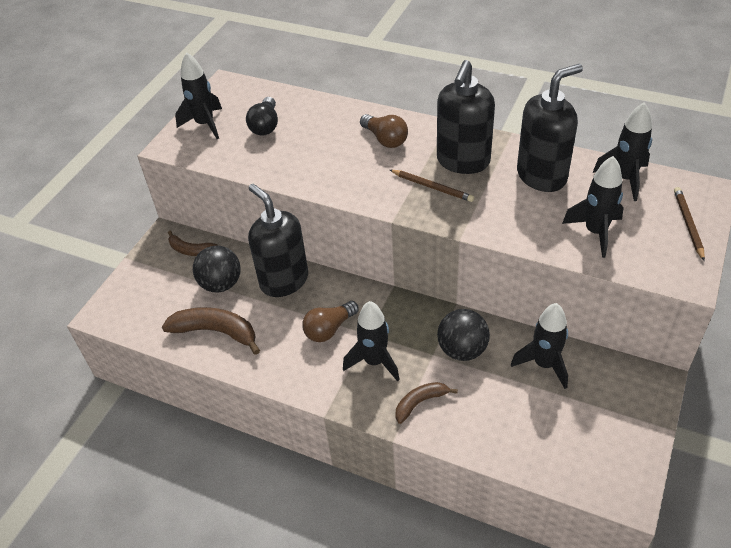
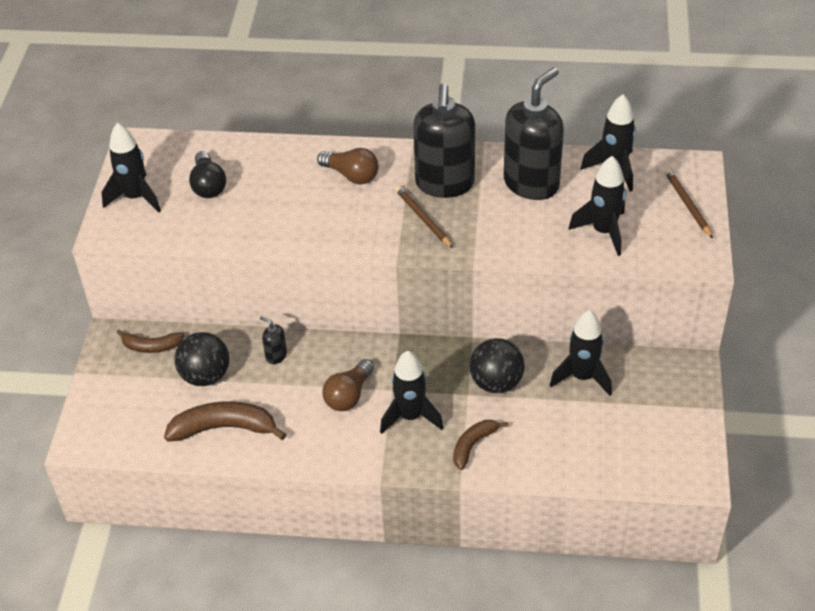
camera: 20 degrees left, 0 degrees up
(284, 280) = (276, 355): black soap dispenser -> black soap dispenser, size x0.41
(432, 187) = (423, 218): brown pencil -> brown pencil turned 135 degrees counterclockwise

